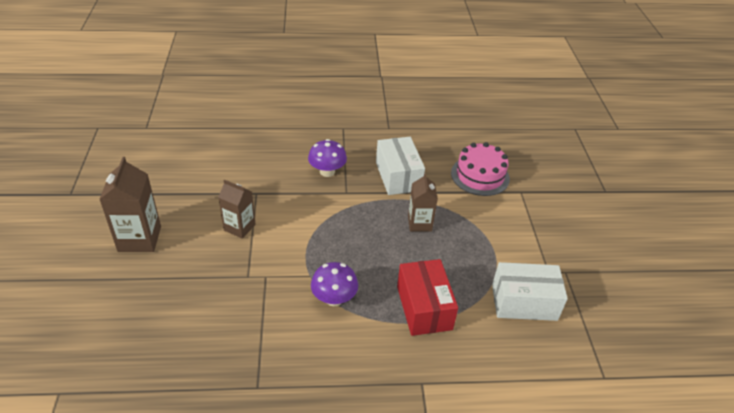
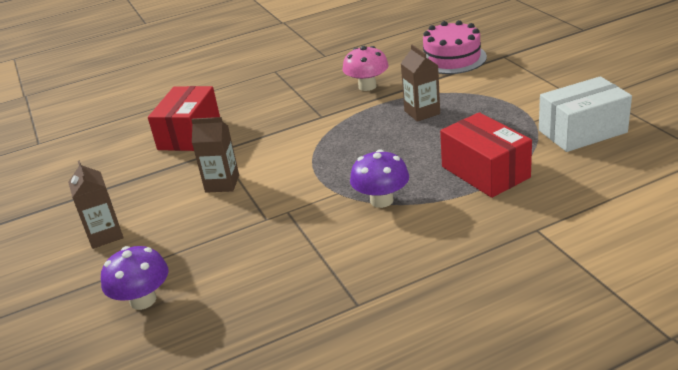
camera: 15 degrees left, 10 degrees down
(139, 239) = (105, 235): brown carton -> brown carton, size x0.66
(247, 166) = (189, 134): none -> red box
(327, 171) = (286, 108): purple mushroom -> purple mushroom (143, 300)
(398, 176) = (367, 86): white box -> pink mushroom

